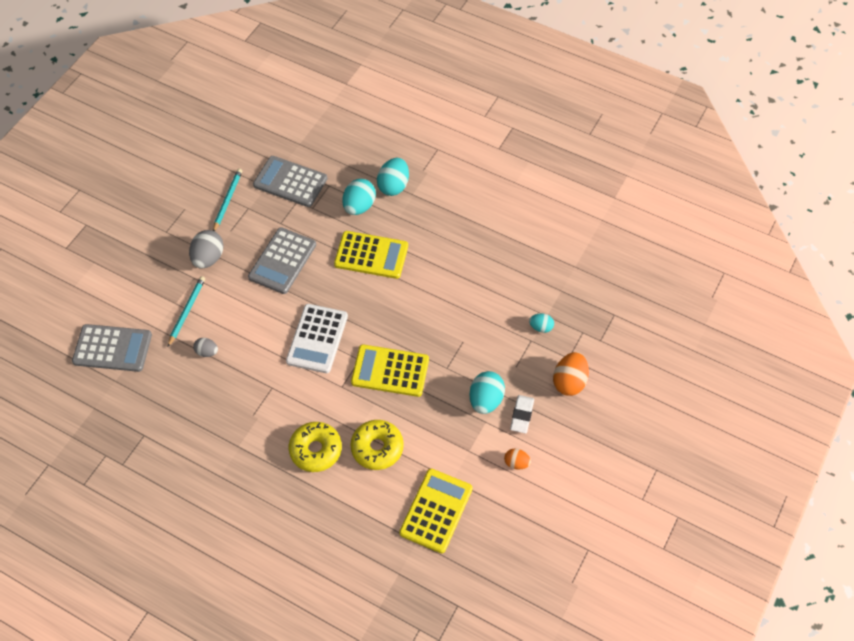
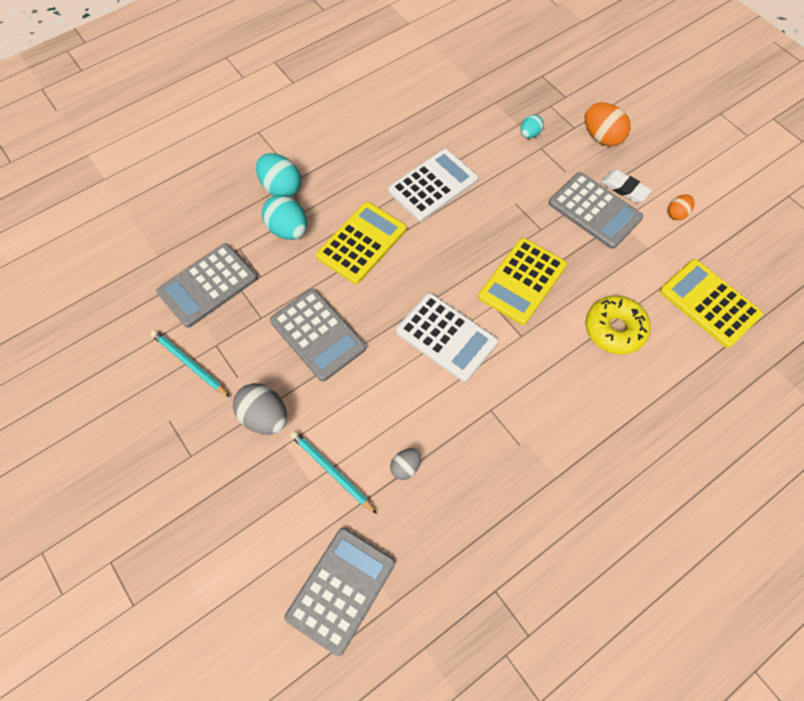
camera: 65 degrees left, 5 degrees up
(316, 450) = (594, 392): yellow donut -> none
(449, 279) = (433, 185): none -> white calculator
(485, 400) = (594, 211): turquoise egg -> grey calculator

